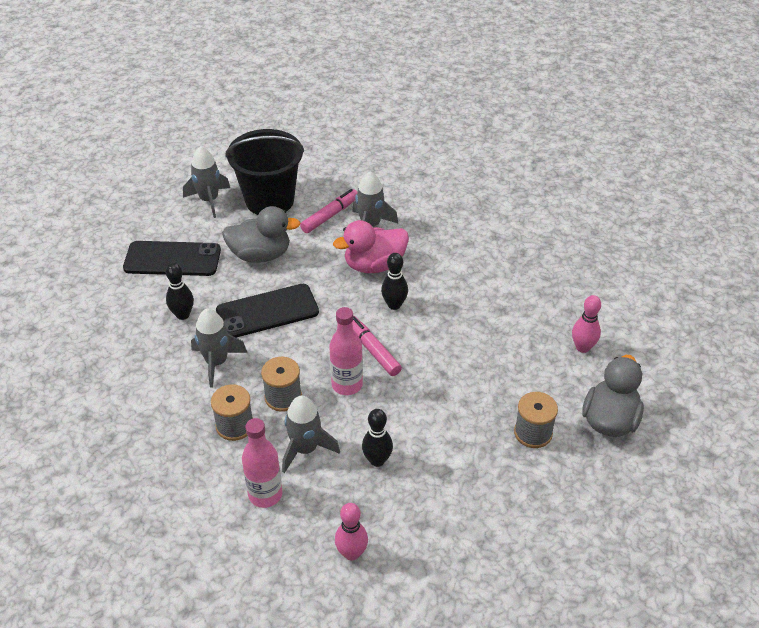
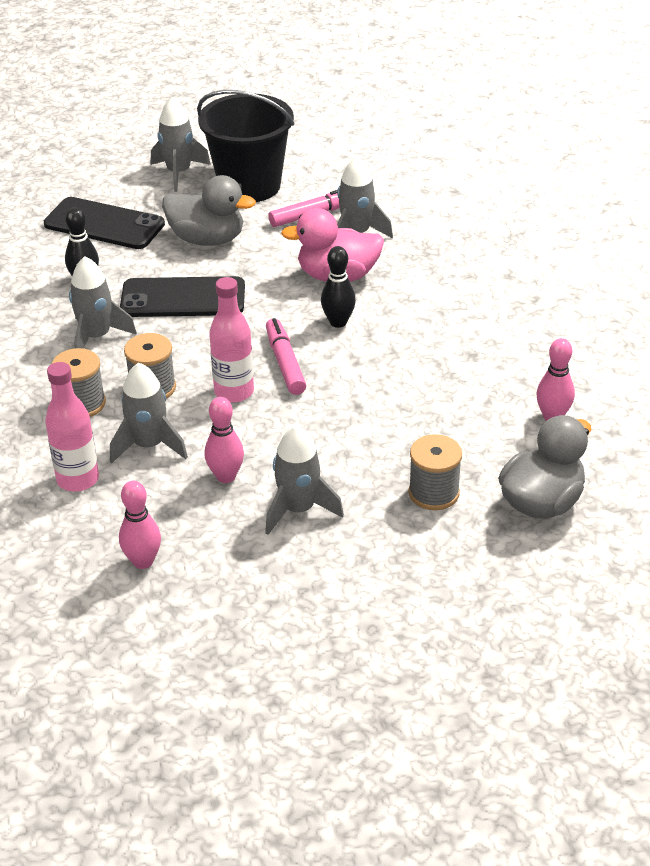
camera: 20 degrees right, 5 degrees down
(377, 460) = (226, 476): black bowling pin -> pink bowling pin
(444, 474) = (298, 509): none -> grey rocket

